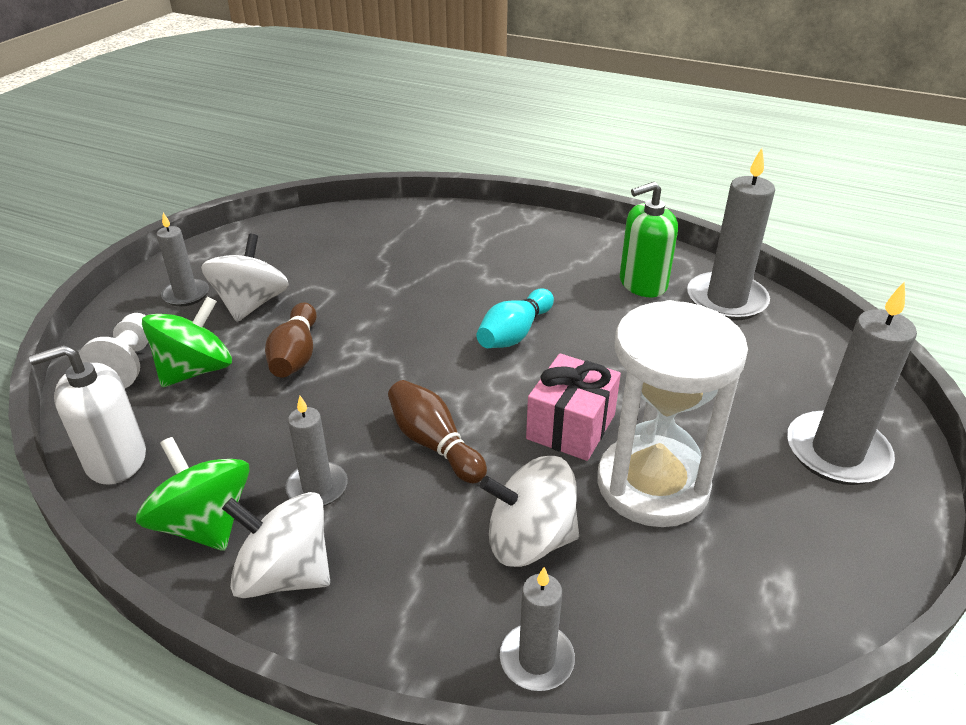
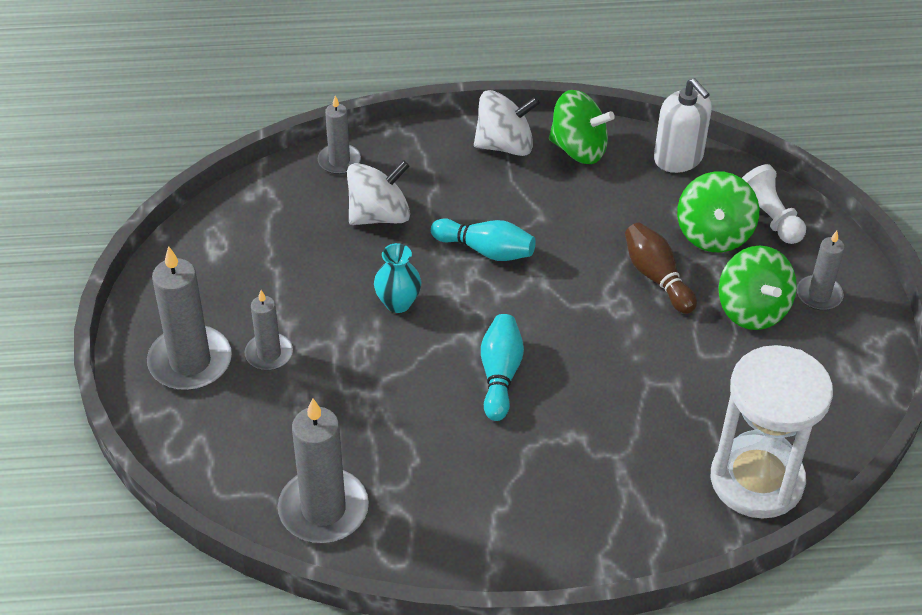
camera: 150 degrees right, 10 degrees up
(116, 460) = (678, 158): white soap dispenser -> white soap dispenser turned 105 degrees clockwise
(251, 304) = (752, 309): white spinning top -> green spinning top
(317, 487) = (535, 193): grey candle -> grey candle (269, 354)
(434, 444) = (486, 250): brown bowling pin -> turquoise bowling pin
(571, 427) = (398, 303): pink gift -> turquoise vase
(642, 283) = (418, 498): green soap dispenser -> none
(652, 485) = (318, 281): white hourglass -> white hourglass (756, 480)

